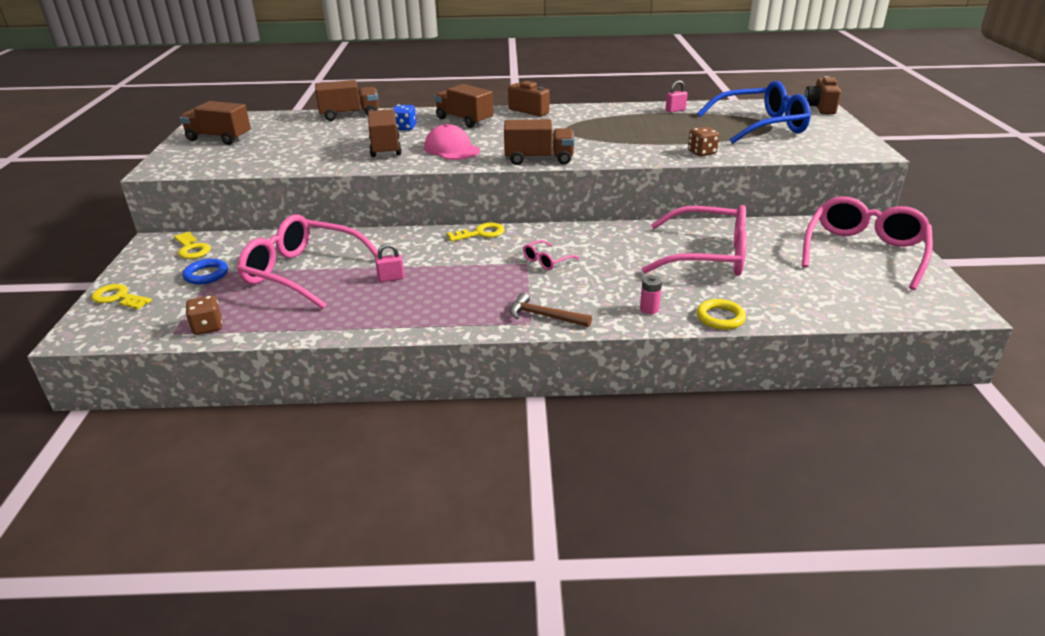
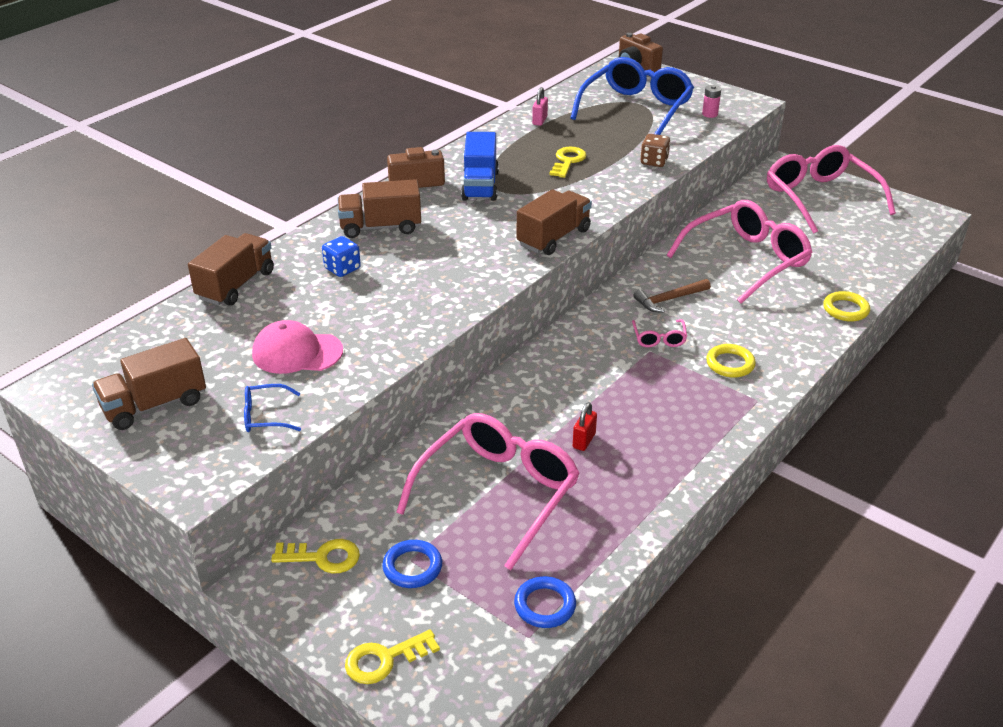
camera: 50 degrees left, 5 degrees up
(207, 327) = (545, 605): brown dice -> blue ring
(237, 161) = (265, 416): none -> blue glasses
(303, 272) = (498, 493): pink glasses -> pink glasses turned 150 degrees clockwise
(385, 148) = (386, 304): brown truck -> none
(391, 278) = (584, 441): pink padlock -> red padlock
(451, 149) = (453, 269): pink cap -> pink cap (297, 352)
(480, 233) = (556, 347): yellow key -> yellow key (568, 161)
(544, 316) = (754, 388): brown hammer -> brown hammer (669, 299)
(559, 296) = (730, 364): none -> yellow ring
(560, 124) = (480, 185): none -> blue truck
(649, 309) = (799, 333): pink battery -> pink battery (710, 114)

